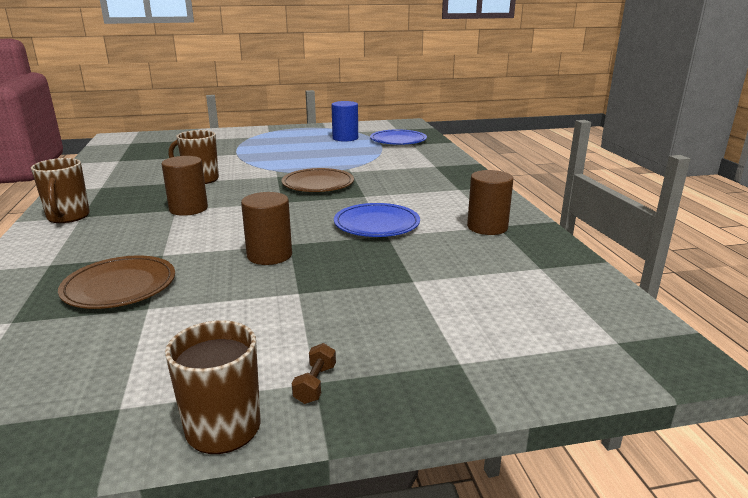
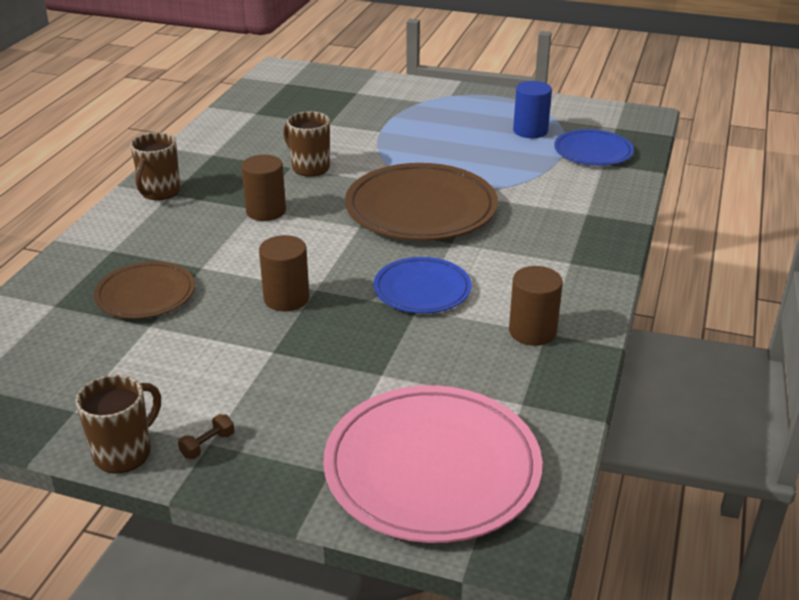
camera: 30 degrees right, 10 degrees up
(318, 184) = (421, 208): brown plate -> brown plate, size x1.76
(538, 329) = (432, 468): none -> pink plate

